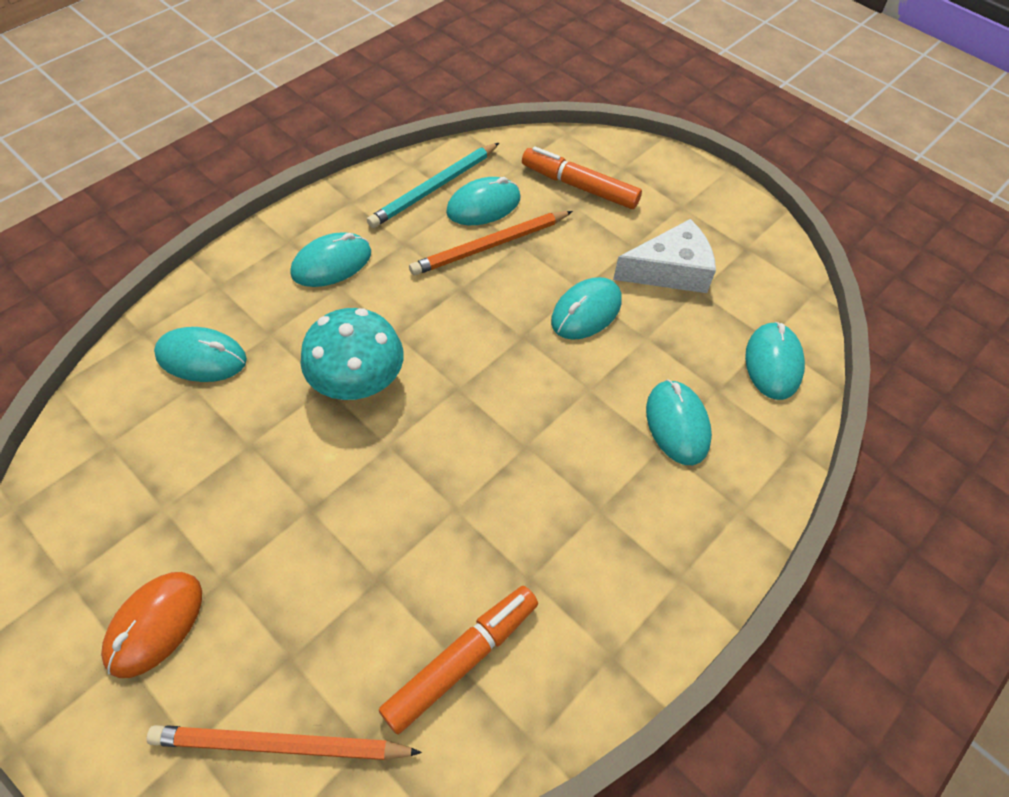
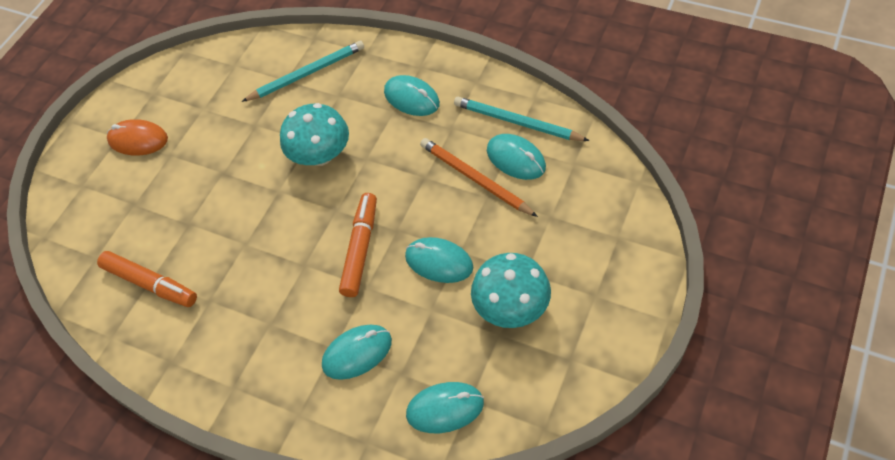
camera: 80 degrees right, 0 degrees up
(201, 357) = (307, 73): turquoise mouse -> turquoise pencil
(280, 745) = (89, 221): orange pencil -> none
(579, 186) = (575, 213): orange marker -> orange marker (360, 249)
(670, 270) = (511, 307): white cheese -> turquoise mushroom

